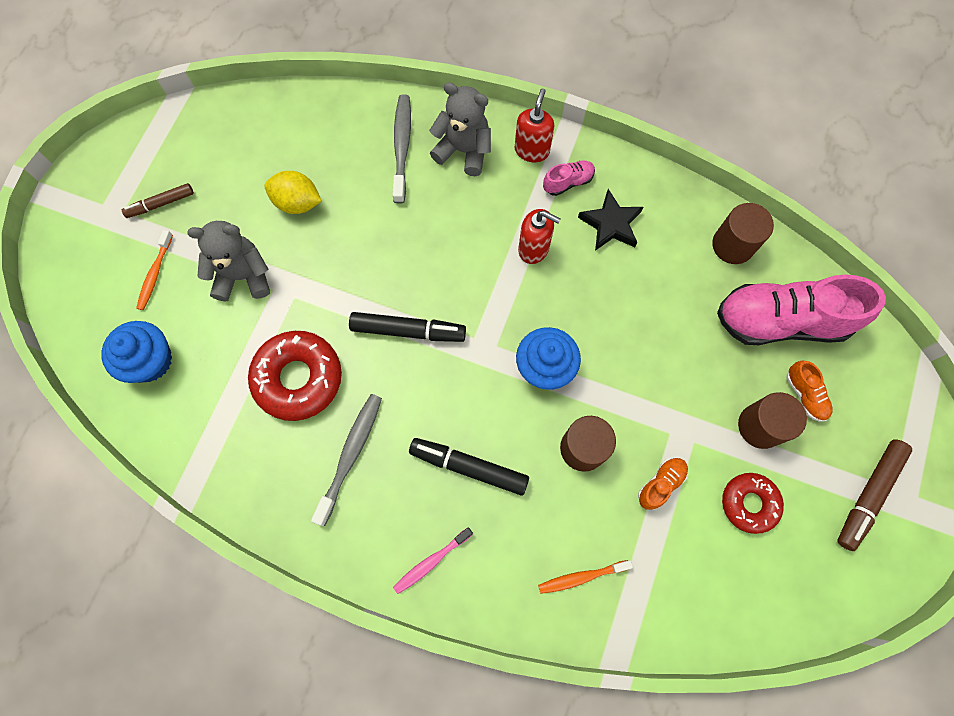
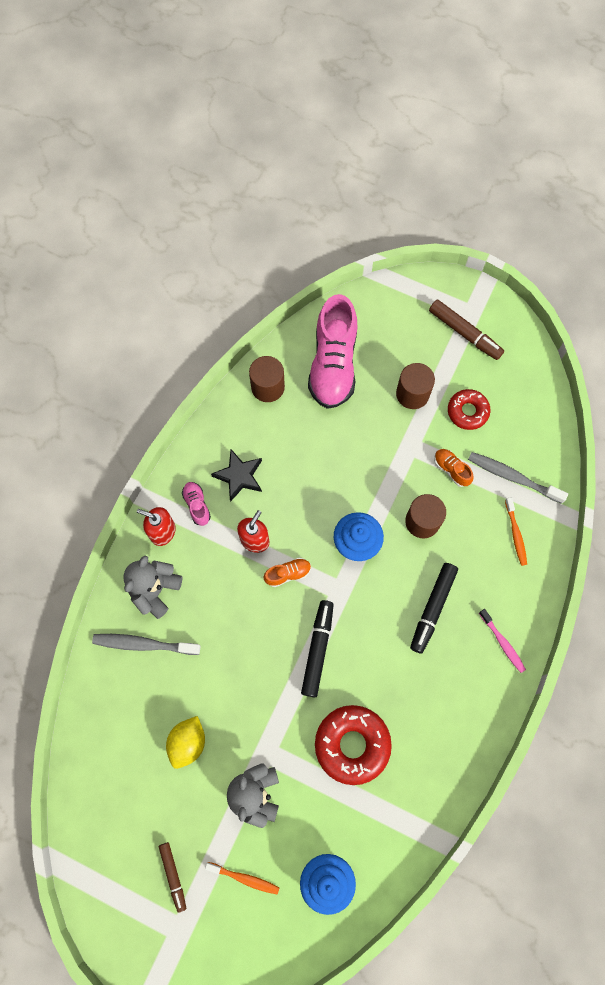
camera: 85 degrees left, 0 degrees up
(350, 455) = (419, 702): grey toothbrush -> grey toothbrush (513, 477)
(805, 395) = (391, 359): orange shoe -> orange shoe (288, 573)

